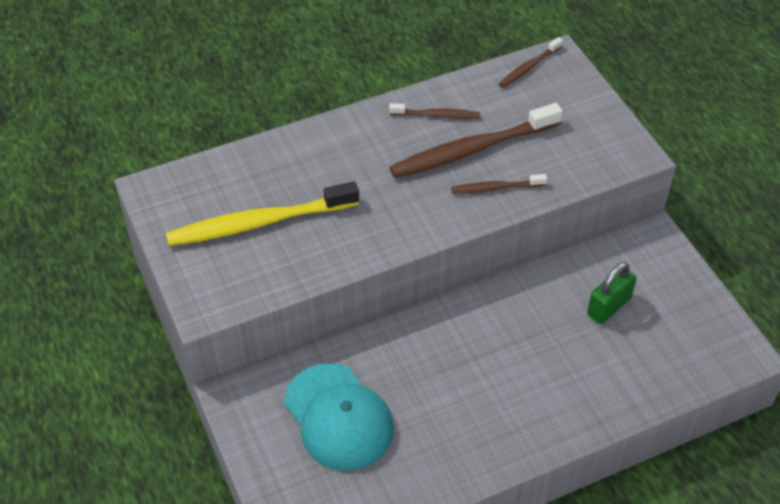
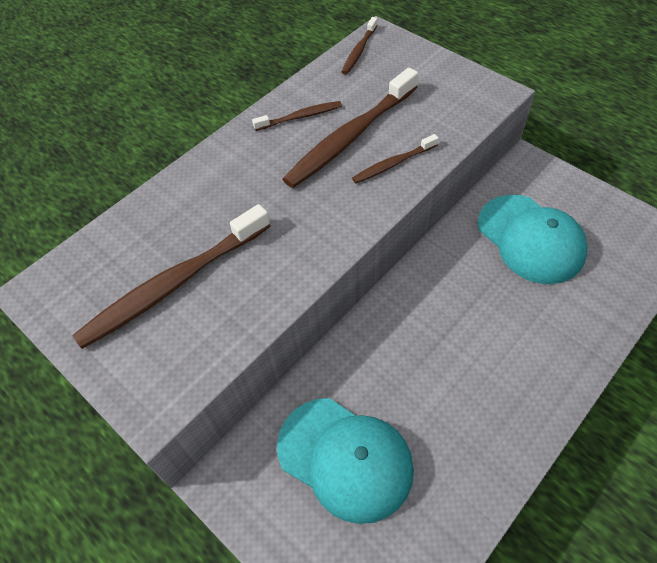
camera: 20 degrees left, 5 degrees up
(259, 223) = (173, 284): yellow toothbrush -> brown toothbrush
(609, 306) = (530, 239): green padlock -> turquoise cap

